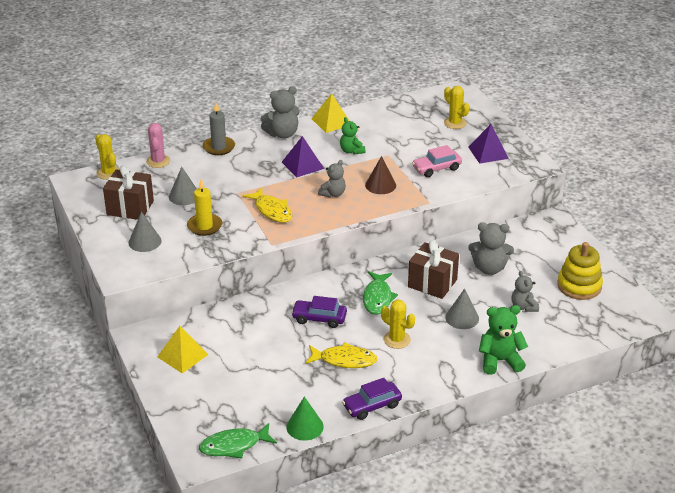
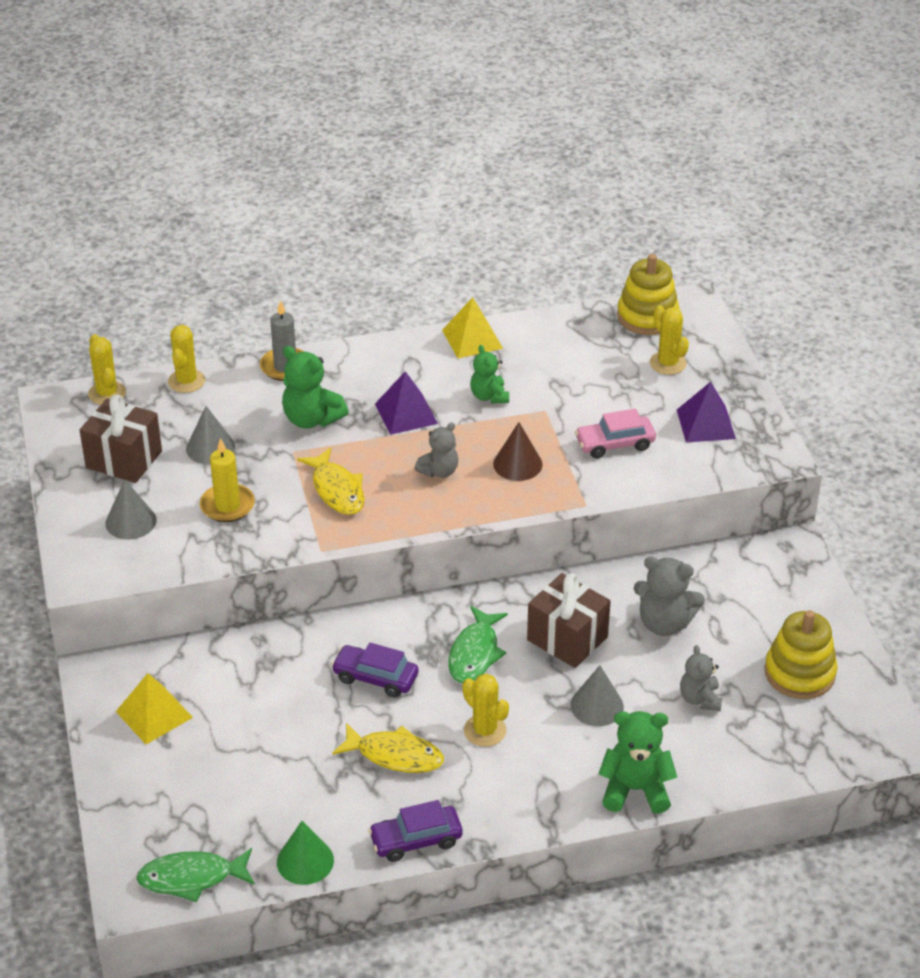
camera: 10 degrees right, 5 degrees up
(158, 161) = (186, 381): pink cactus -> yellow cactus
(244, 174) = (311, 419): none -> green teddy bear
(282, 134) = (389, 353): grey teddy bear -> none
(434, 100) = (647, 316): none -> yellow stacking toy

